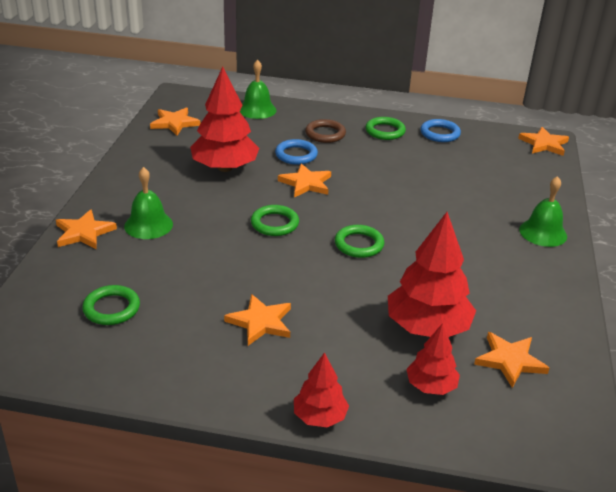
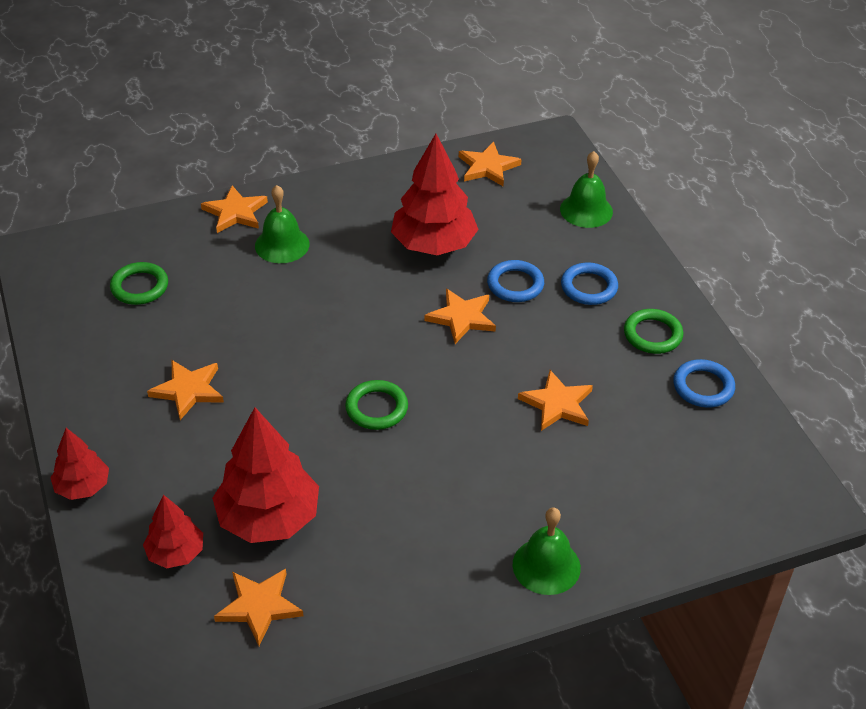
camera: 60 degrees right, 10 degrees up
(274, 223) = (360, 328): green ring -> none
(325, 134) = (589, 287): brown ring -> blue ring
(544, 144) = (791, 503): orange star -> orange star (557, 404)

